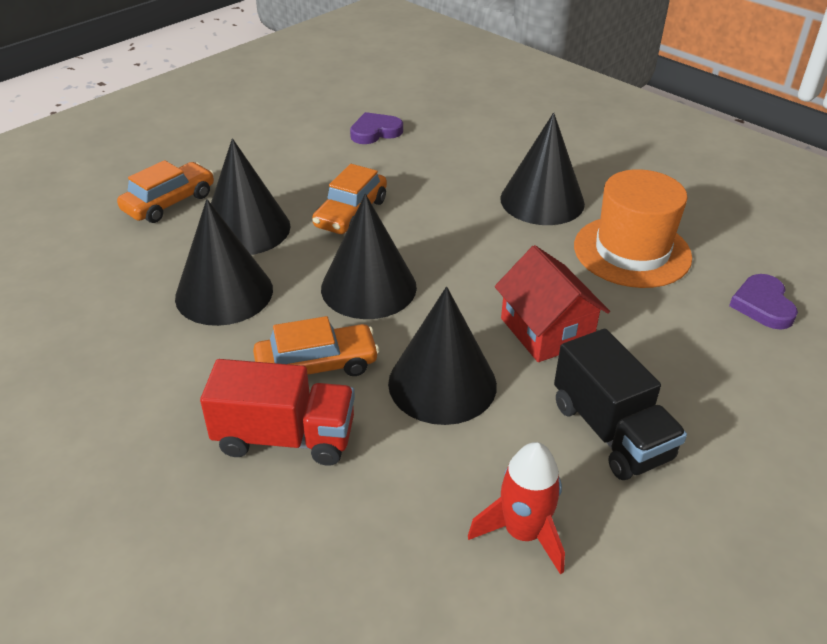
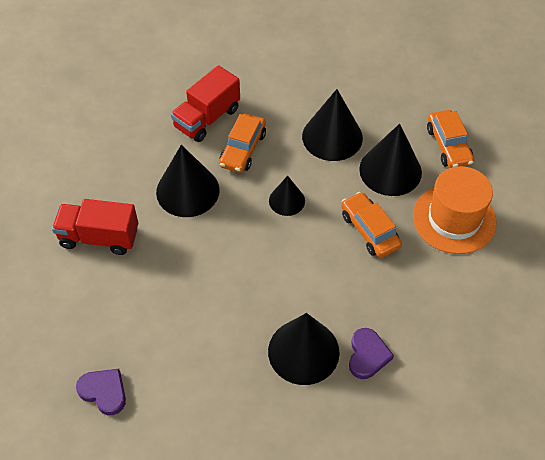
camera: 125 degrees right, 15 degrees up
(368, 287) = (287, 200): black cone -> black cone, size x0.57
(375, 132) = (475, 303): purple heart -> purple heart (367, 355)
(523, 533) = (86, 169): red rocket -> none
(546, 331) = (183, 260): red house -> none
(611, 431) = (99, 237): black truck -> red truck
(632, 251) = (209, 362): orange hat -> orange hat (454, 219)

